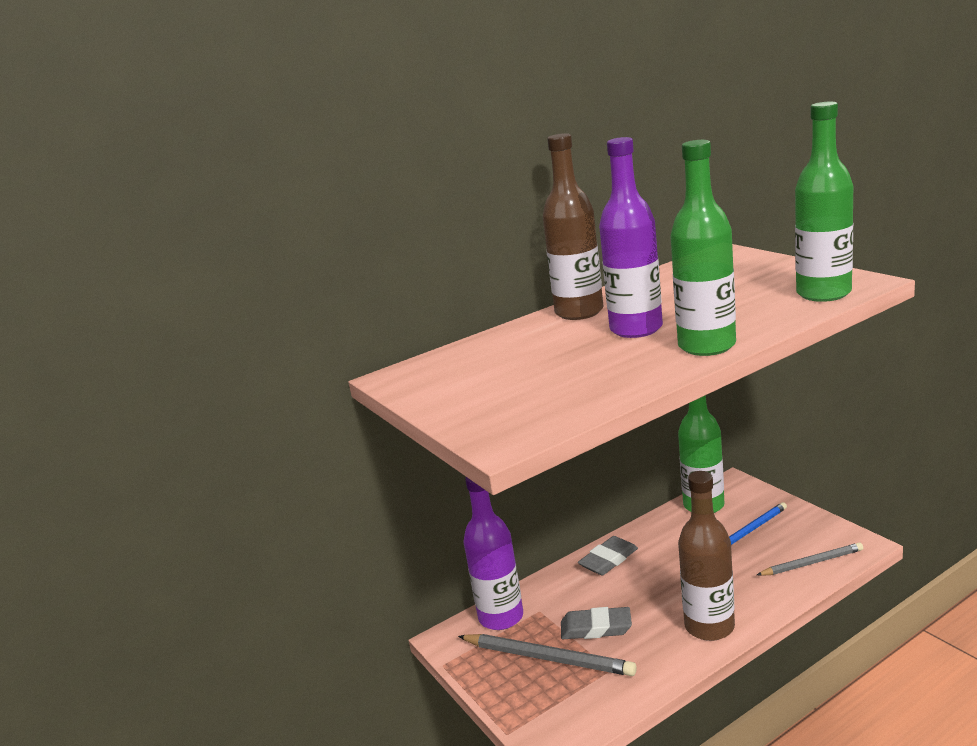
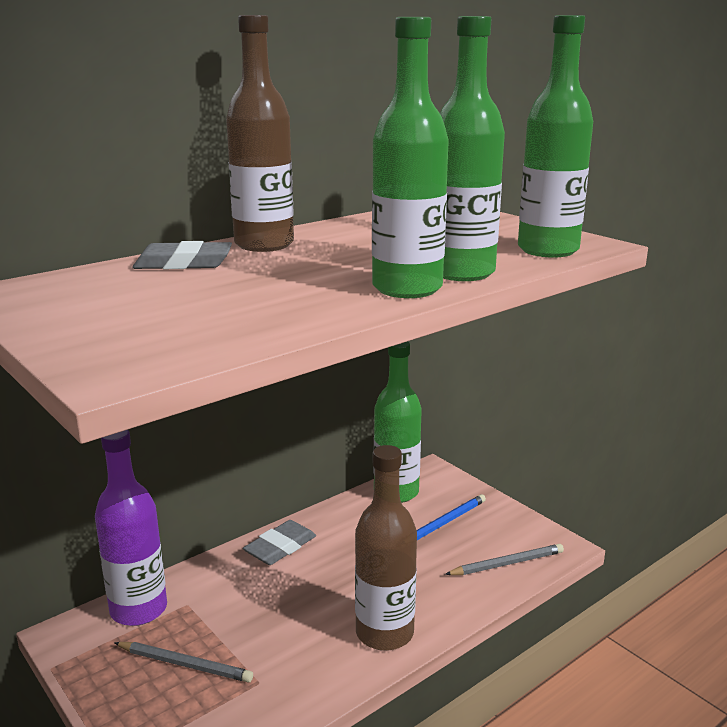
camera: 10 degrees left, 0 degrees up
(547, 658) = (184, 664): grey pencil -> grey pencil, size x0.66
(596, 628) = (251, 628): grey eraser -> grey eraser (183, 263)
(636, 329) = (326, 266): purple bottle -> none
(750, 325) = (461, 272): none -> green bottle

